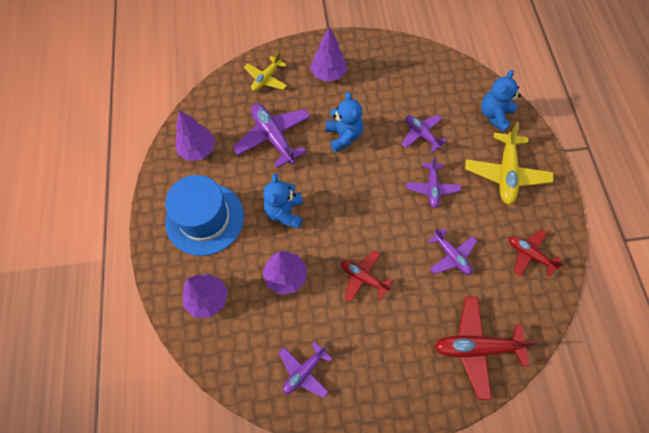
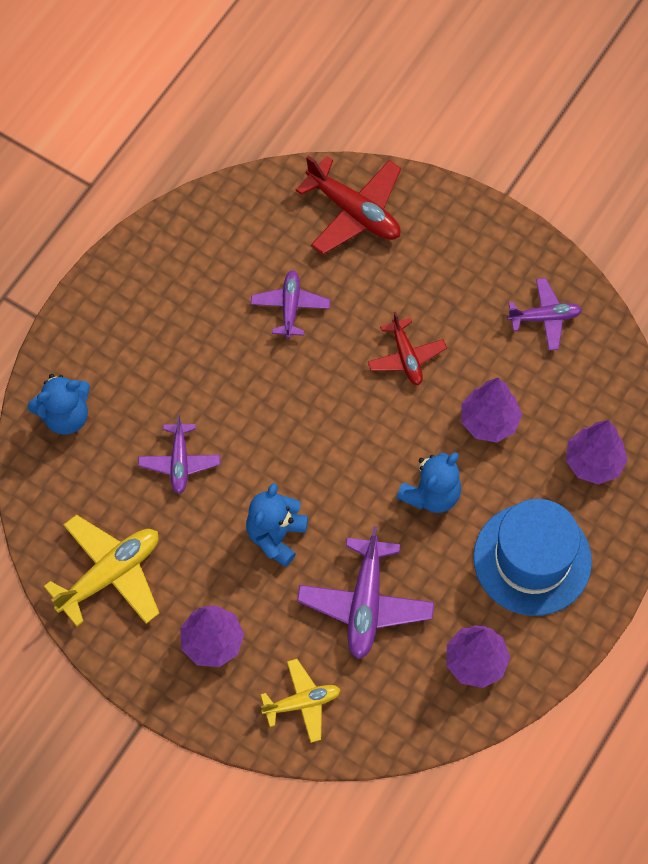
camera: 140 degrees left, 0 degrees up
(432, 188) = (235, 390): purple plane -> none
(506, 173) = (134, 341): yellow plane -> yellow plane (110, 574)
(529, 254) = (207, 246): red plane -> none

